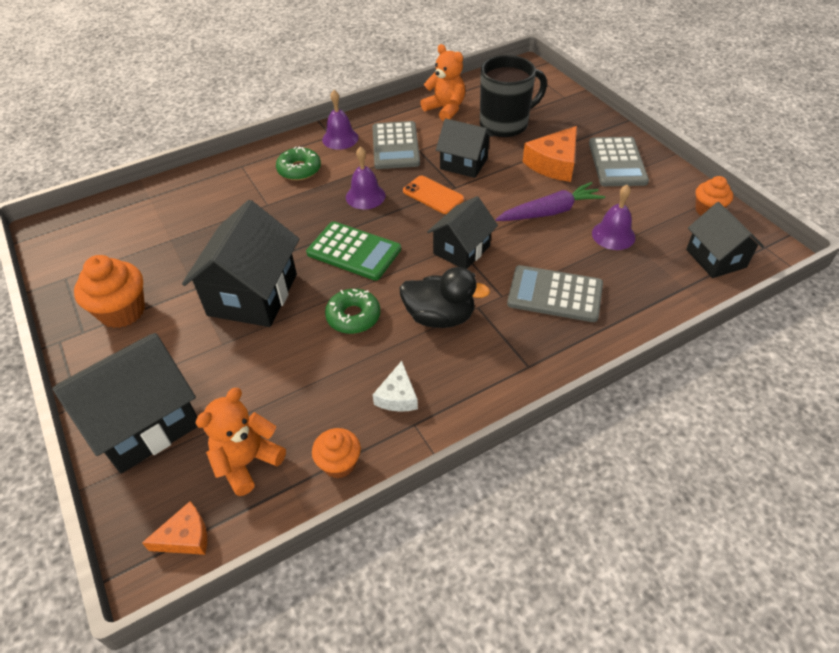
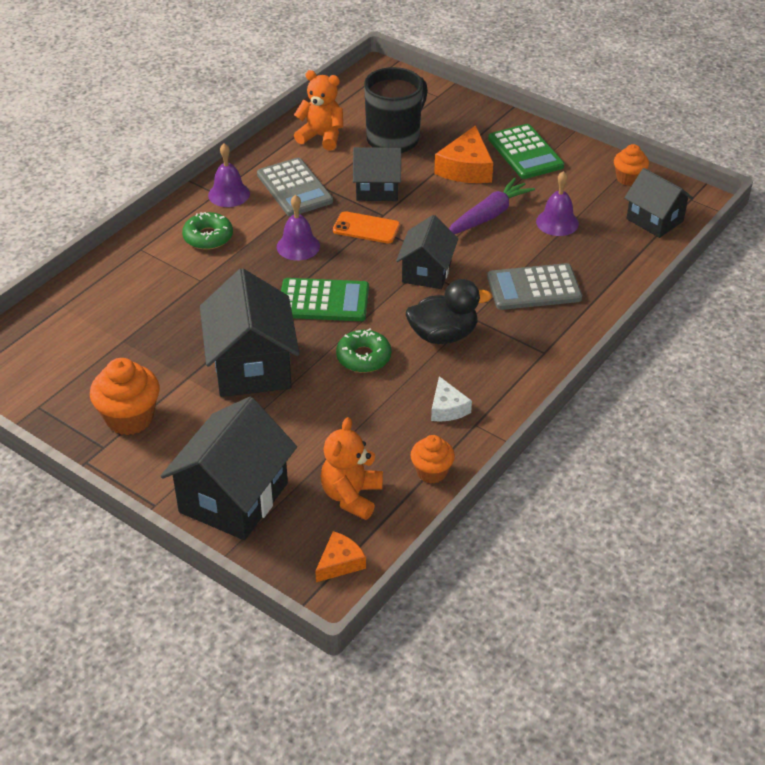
camera: 25 degrees left, 5 degrees down
(617, 162) = (525, 152): grey calculator -> green calculator

